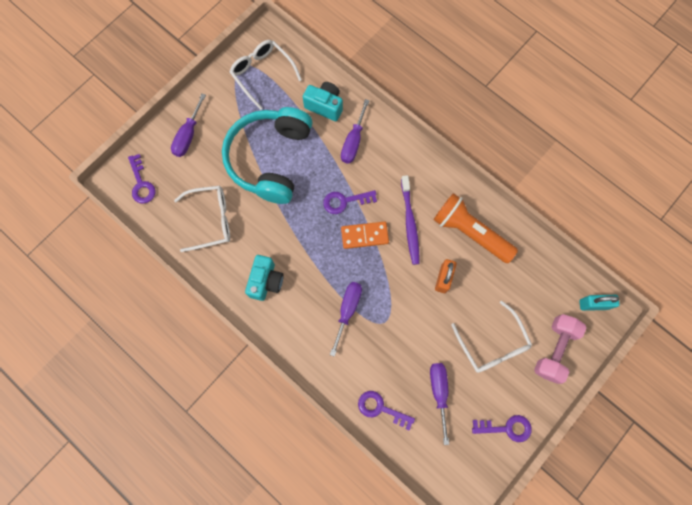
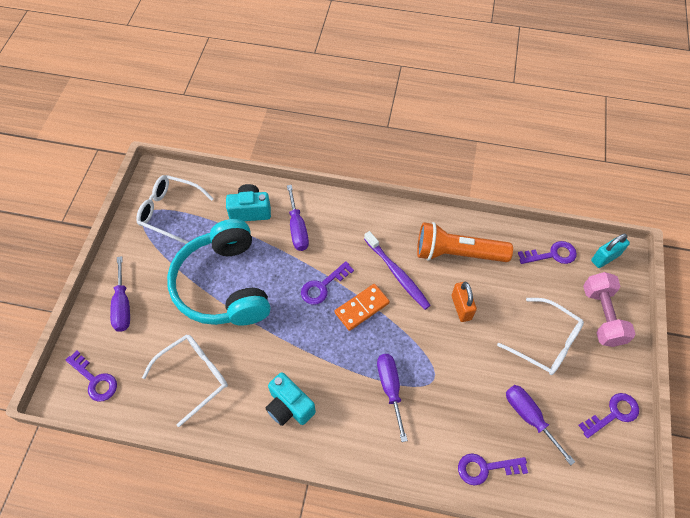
camera: 30 degrees left, 15 degrees down
(266, 281) = (289, 406): turquoise camera -> turquoise camera turned 150 degrees clockwise
(549, 276) = (552, 254): none -> purple key

